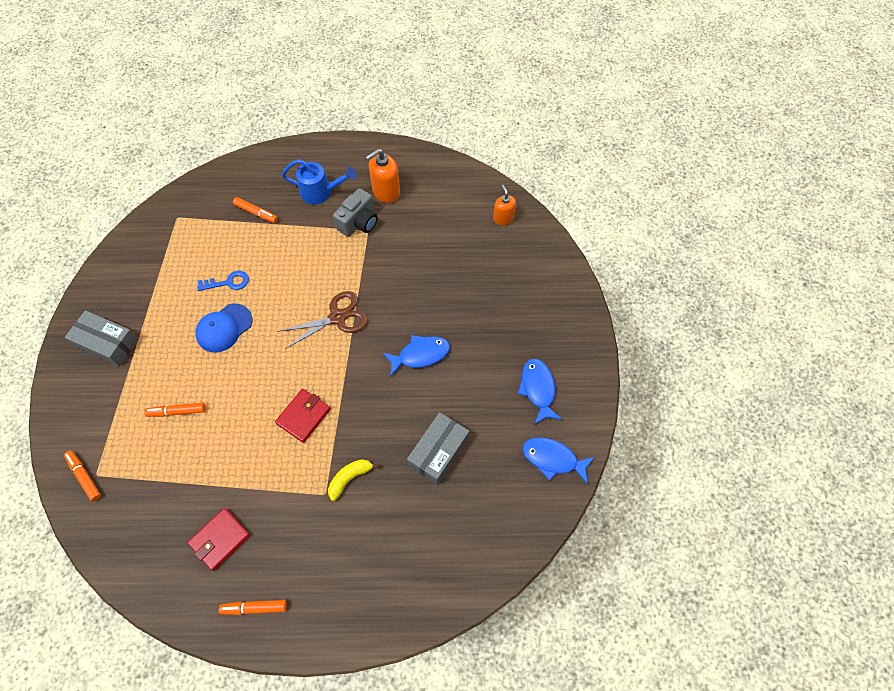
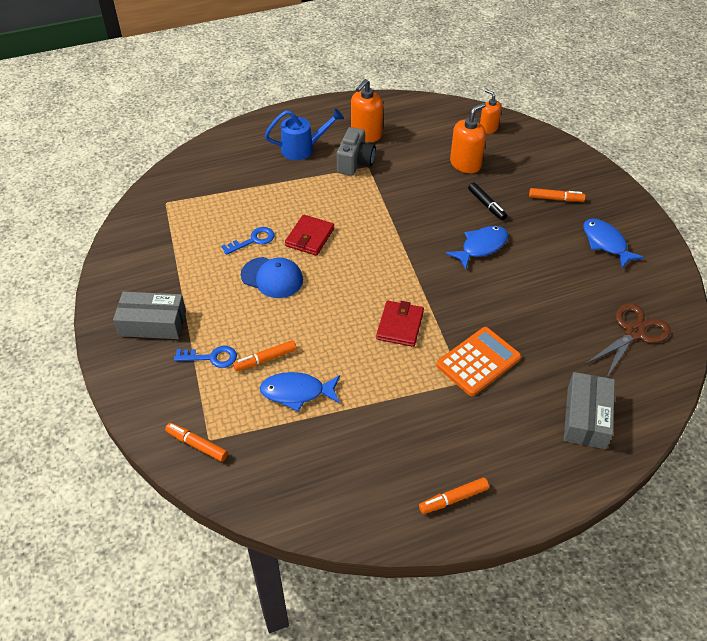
camera: 20 degrees left, 15 degrees down
(136, 394) = (211, 357): none -> blue key
(220, 539) = (380, 452): red wallet -> red wallet (309, 237)
(224, 328) = (272, 277): blue cap -> blue cap turned 90 degrees counterclockwise
(256, 213) = (247, 179): orange marker -> orange marker (556, 199)
(337, 317) = (382, 239): brown scissors -> brown scissors (634, 332)
(349, 478) = (478, 361): yellow banana -> orange calculator
(438, 451) = (548, 315): grey box -> grey box (586, 417)
(451, 309) = (486, 205): none -> black marker
(458, 255) = (465, 164): none -> orange soap dispenser
(553, 459) = (655, 291): blue fish -> blue fish (297, 392)

